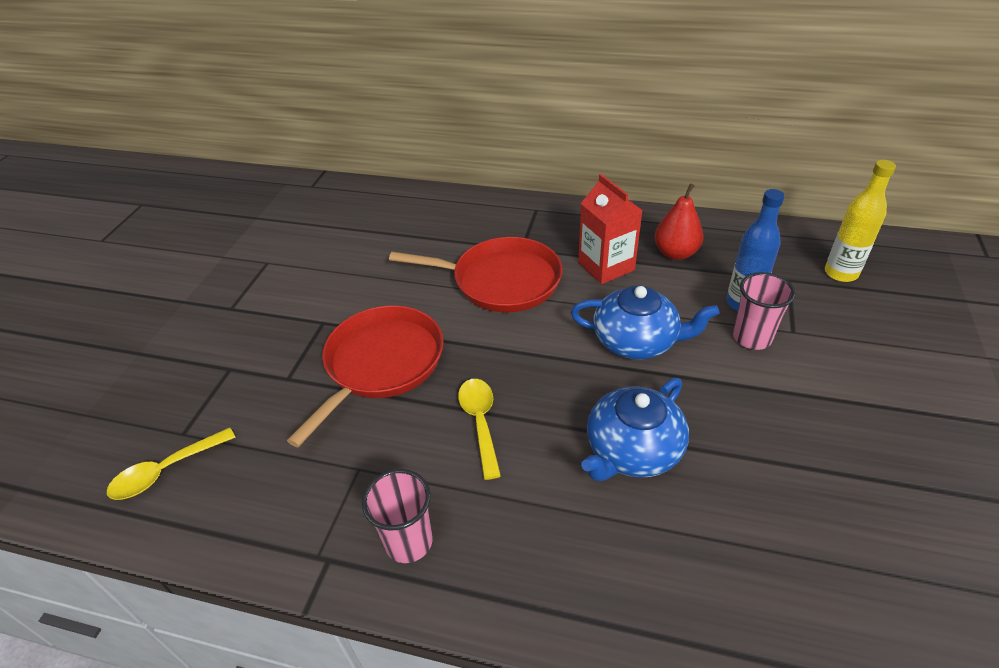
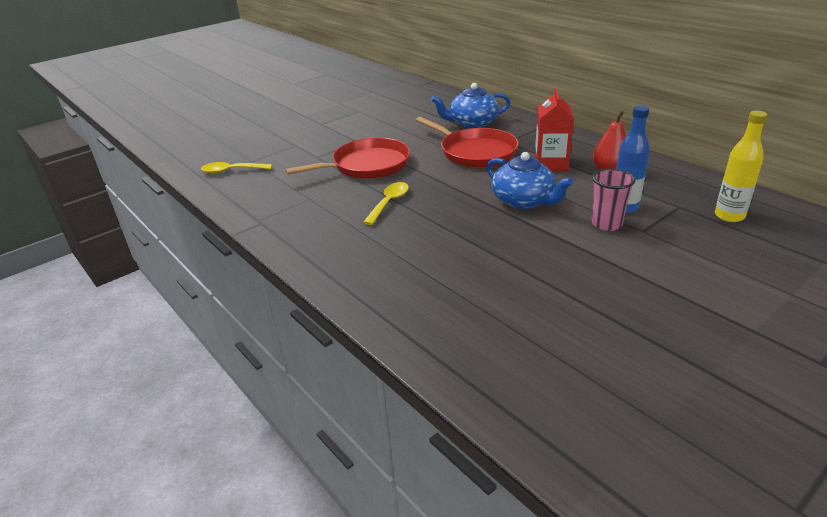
camera: 35 degrees right, 10 degrees down
(408, 542) = (301, 231): pink cup -> none
(632, 450) = (457, 242): blue teapot -> blue teapot (472, 123)

